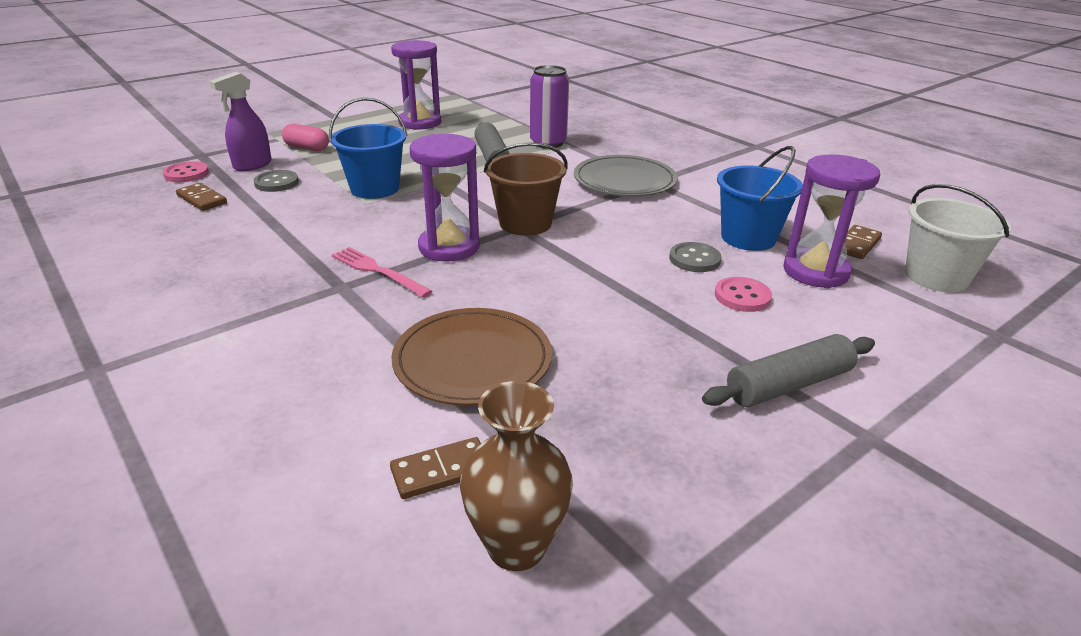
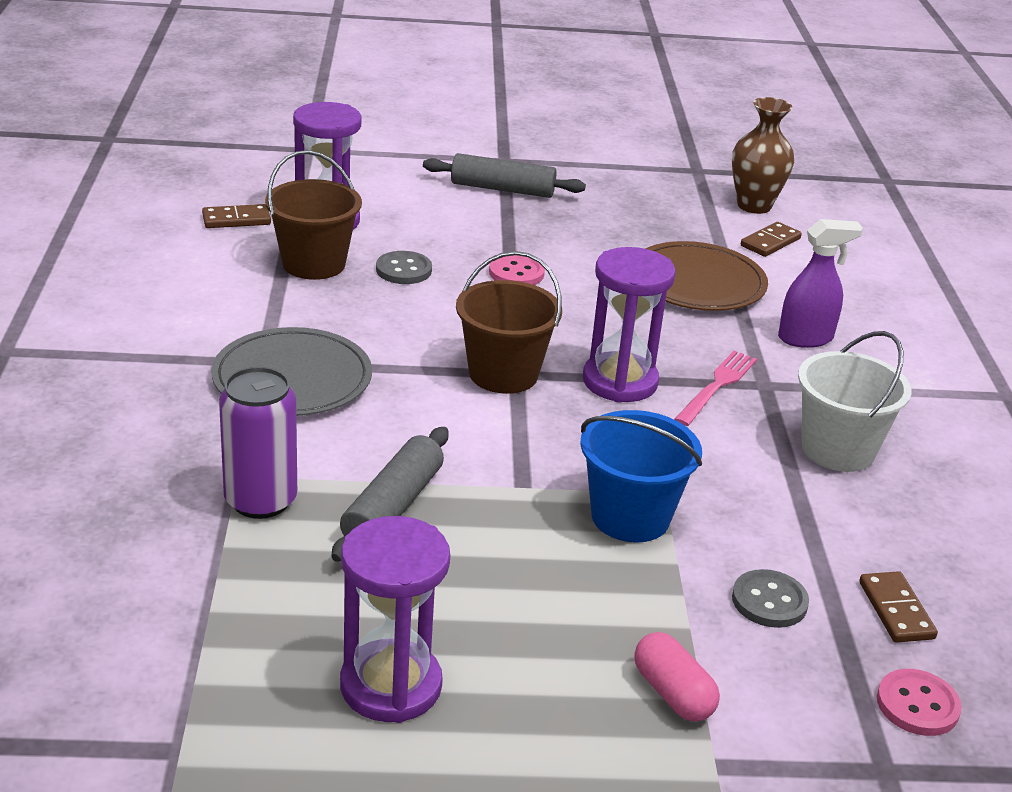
camera: 145 degrees left, 0 degrees up
(252, 165) = (794, 678): purple spray bottle -> purple spray bottle (805, 338)
(378, 271) = (717, 386): pink fork -> pink fork turned 135 degrees counterclockwise
(441, 471) = (770, 242): brown domino -> brown domino turned 60 degrees counterclockwise
(742, 296) = (426, 233): pink button -> pink button (516, 273)
(748, 238) = (314, 264): blue bucket -> brown bucket
(936, 277) = (246, 181): white bucket -> white bucket (838, 450)

